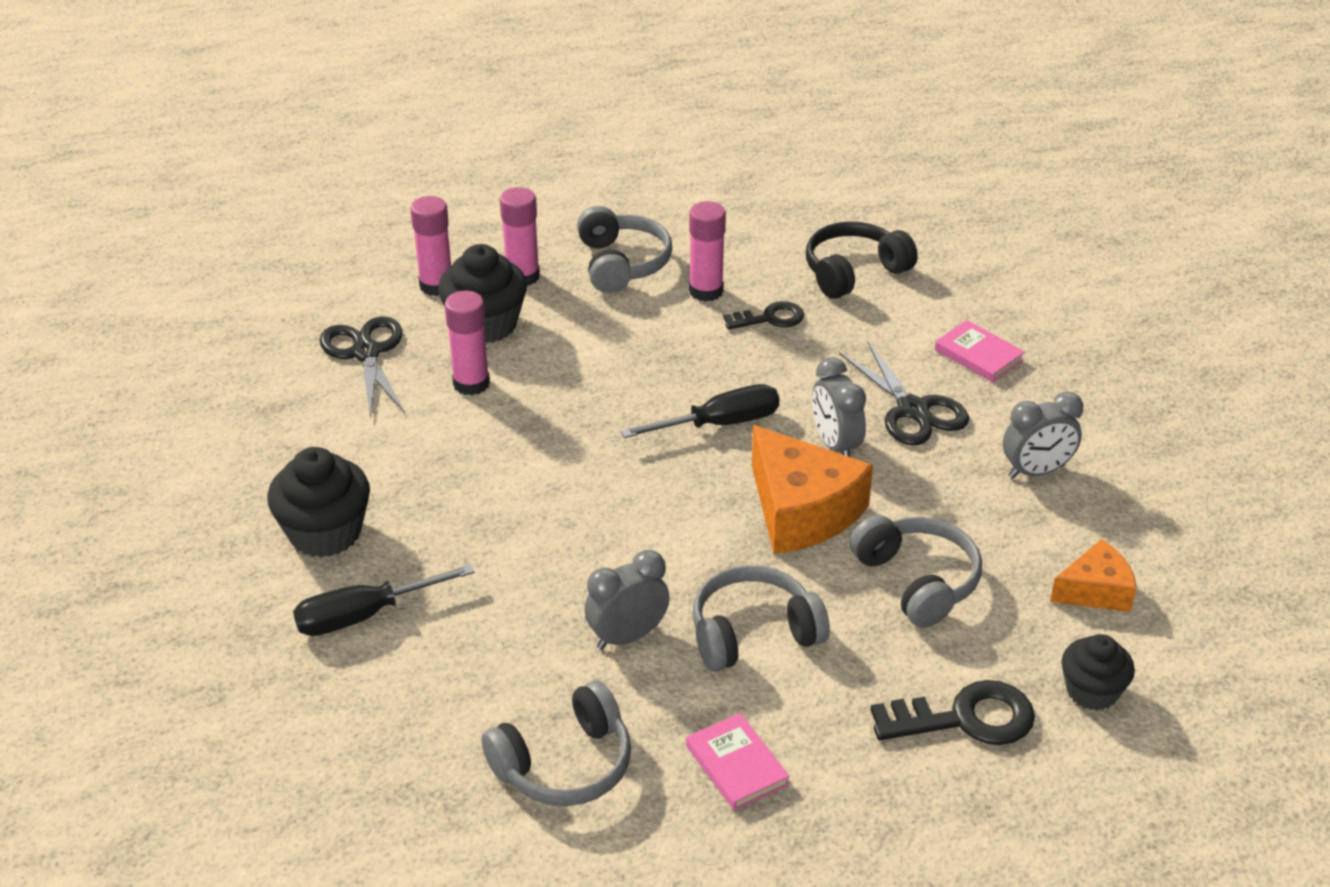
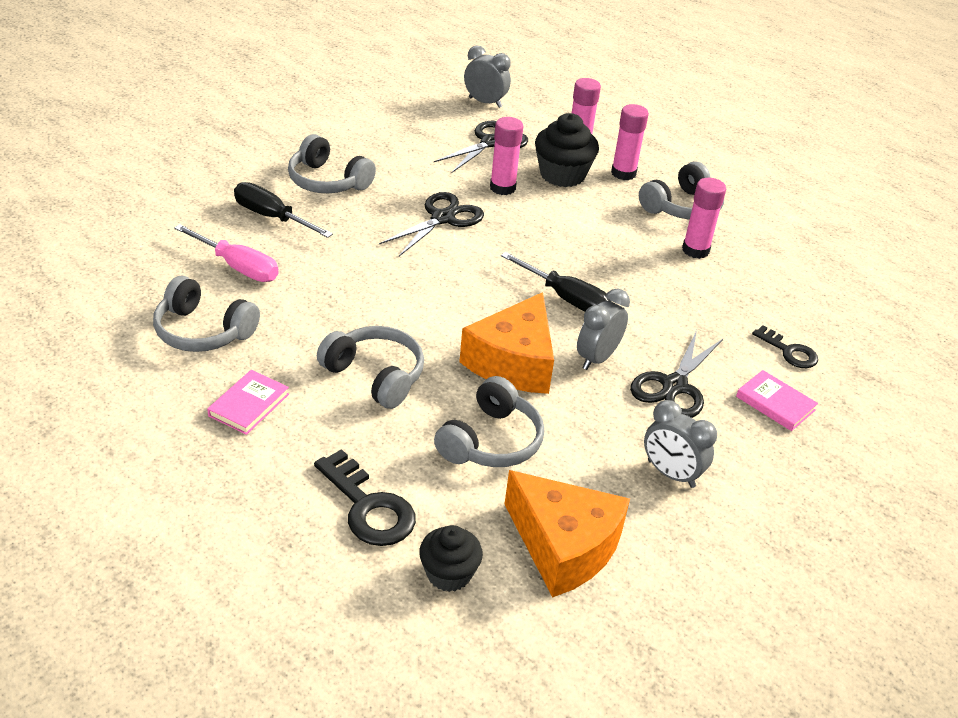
camera: 55 degrees right, 0 degrees up
(325, 533) = (327, 181): black cupcake -> grey headphones
(451, 686) = (237, 267): none -> pink screwdriver
(493, 459) = (443, 218): none -> black scissors
(627, 636) = (330, 322): grey clock -> grey clock (485, 102)
(770, 318) = (699, 287): black key -> black key (789, 351)
(854, 272) = (797, 311): black headphones -> none
(978, 355) = (775, 403): pink book -> pink book turned 60 degrees counterclockwise
(1095, 590) = (564, 546): orange cheese -> orange cheese, size x1.73

